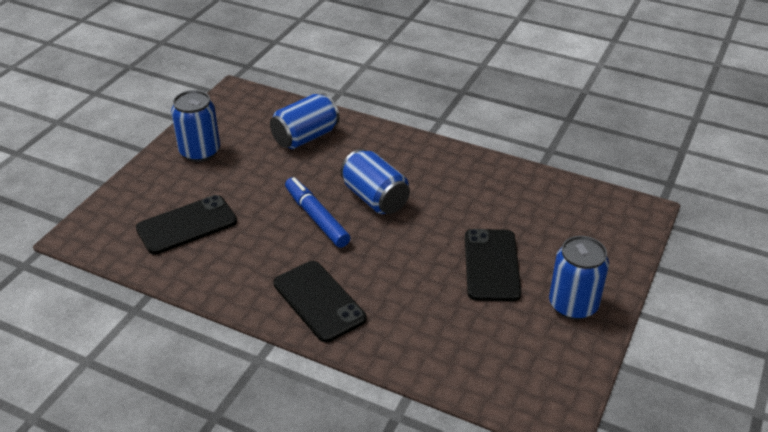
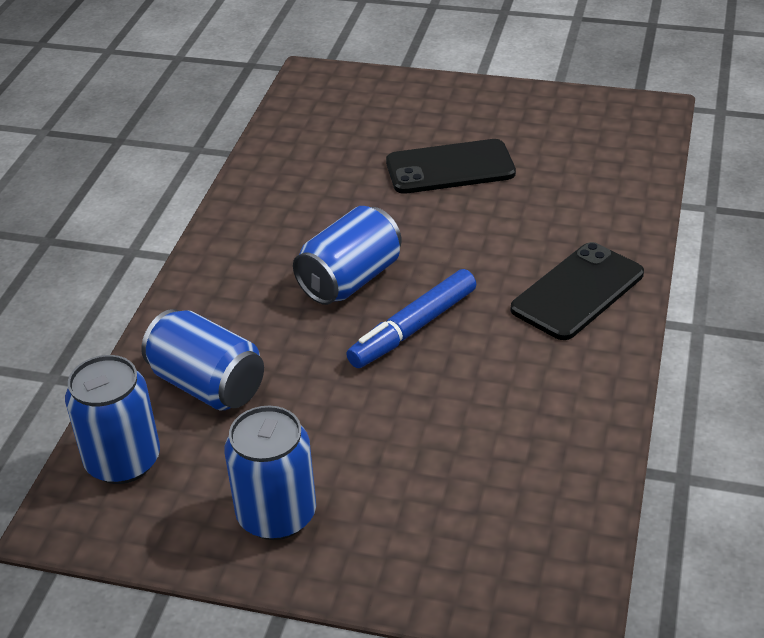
camera: 100 degrees left, 0 degrees up
(187, 225) = (481, 470): black phone -> none
(573, 305) = (491, 110): blue can -> blue can (123, 461)

